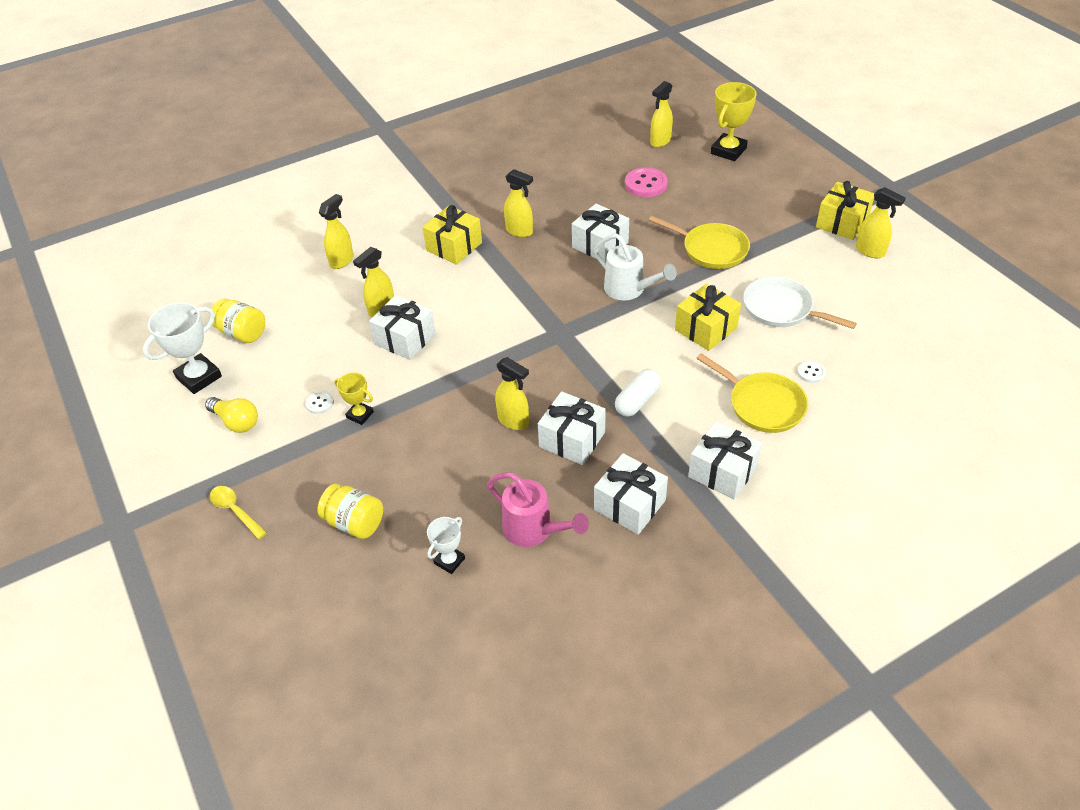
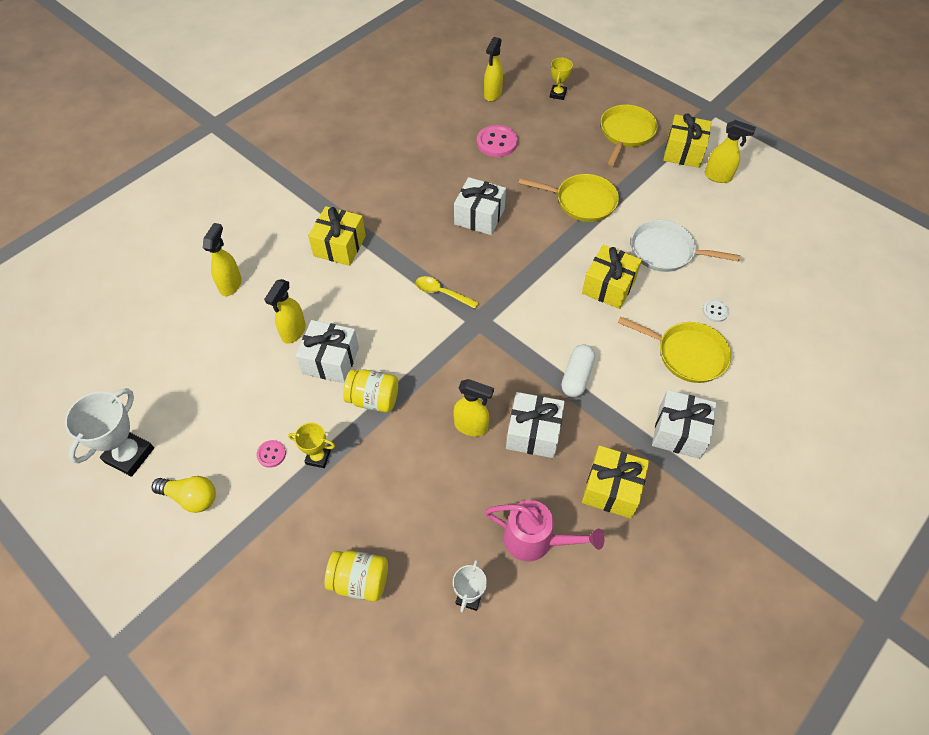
camera: 20 degrees left, 10 degrees up
(235, 511) = (230, 601): yellow spoon -> yellow spoon (442, 293)
(242, 333) = (157, 392): yellow jar -> yellow jar (373, 399)
(320, 403) = (271, 454): white button -> pink button
(519, 231) = (397, 216): yellow spray bottle -> none
(629, 290) = (525, 259): white watering can -> none
(629, 505) = (611, 489): white gift -> yellow gift
(728, 151) = (558, 94): yellow trophy -> yellow trophy, size x0.57
(786, 196) = (626, 133): none -> yellow pan

